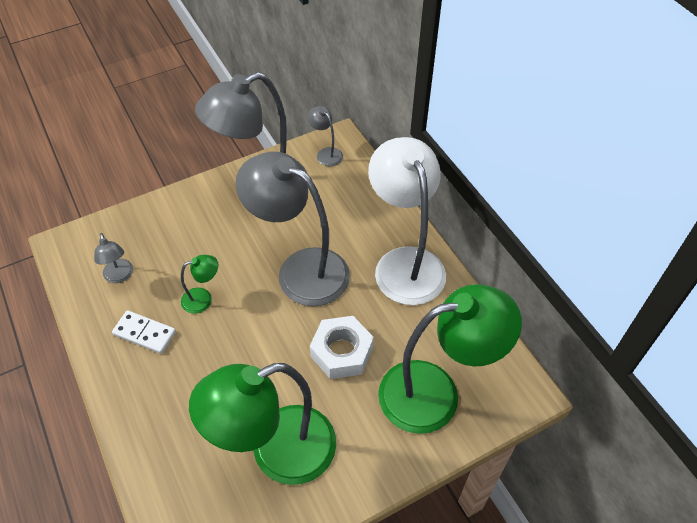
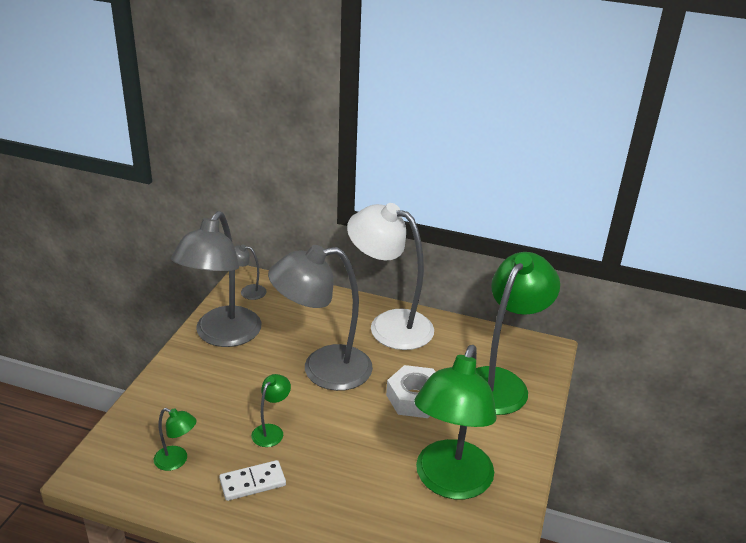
camera: 45 degrees left, 20 degrees down
(119, 276) = (177, 461): grey lamp -> green lamp

